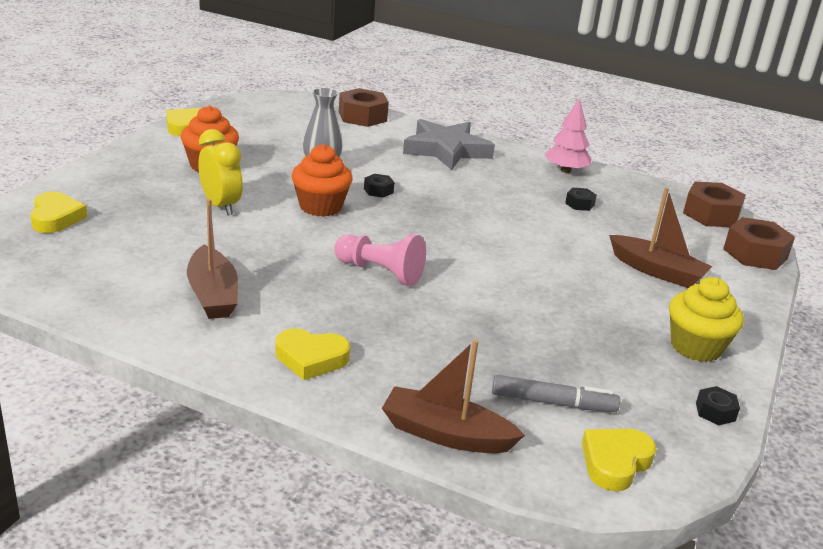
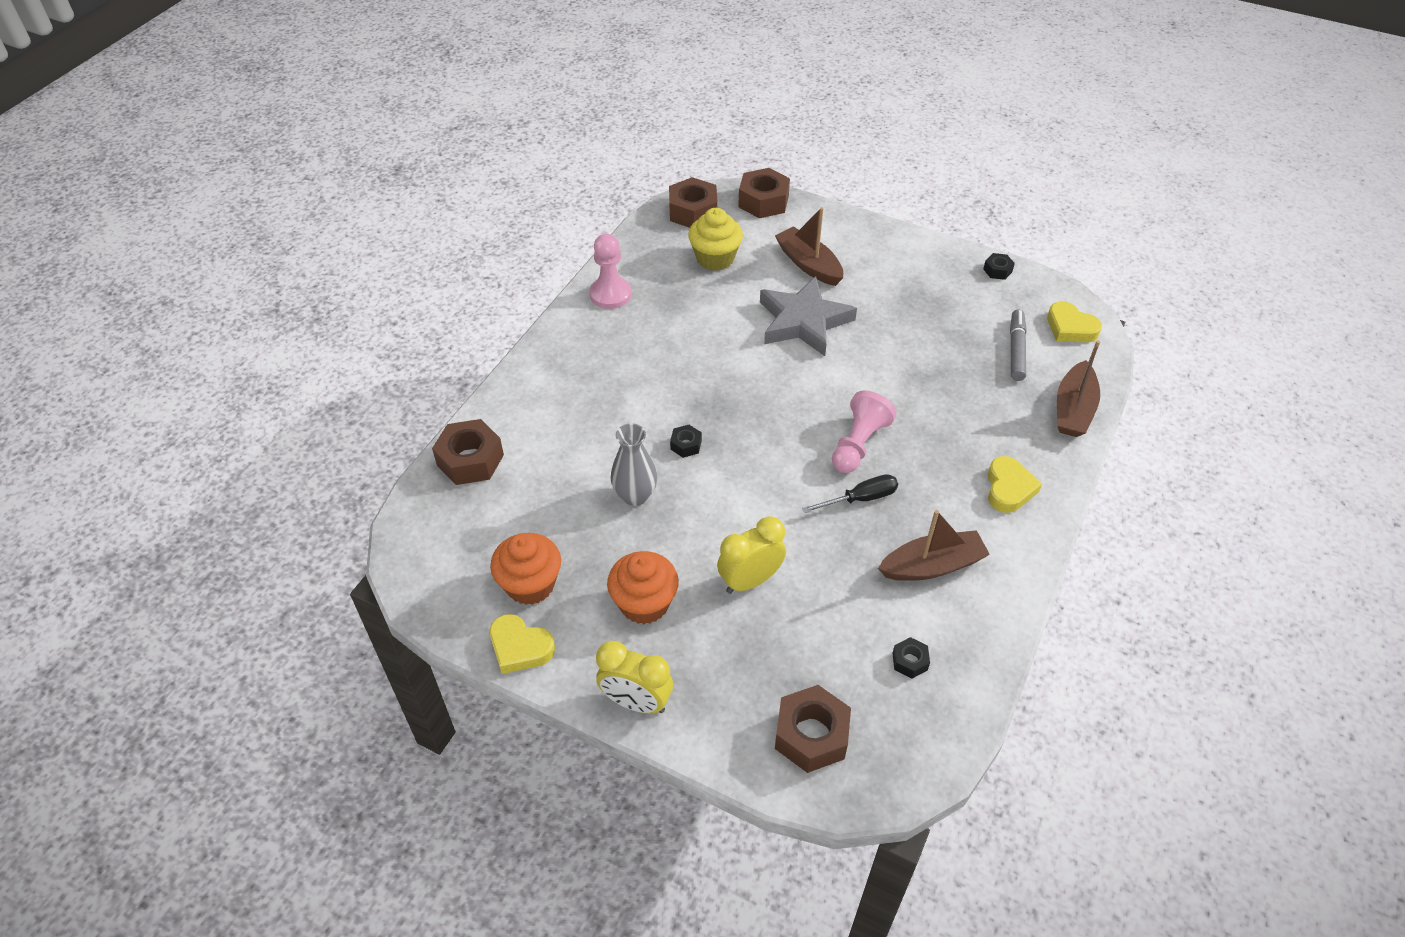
camera: 85 degrees left, 20 degrees up
(56, 218) = (811, 735): yellow heart -> brown nut
(122, 158) = (636, 702): none -> yellow clock
(306, 265) = (860, 499): none -> black screwdriver
(320, 207) = (734, 493): orange cupcake -> orange cupcake (530, 584)
(446, 150) = (568, 385): grey star -> grey star (803, 322)
(565, 170) = (610, 294): pink tree -> pink pawn
(579, 204) = (688, 294): black nut -> black nut (909, 661)
(657, 271) = (808, 264): brown boat -> brown boat turned 75 degrees counterclockwise
(696, 347) = (919, 264): yellow cupcake -> yellow cupcake (715, 258)

